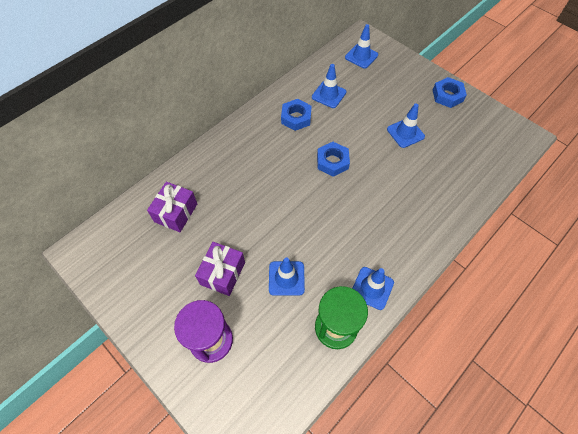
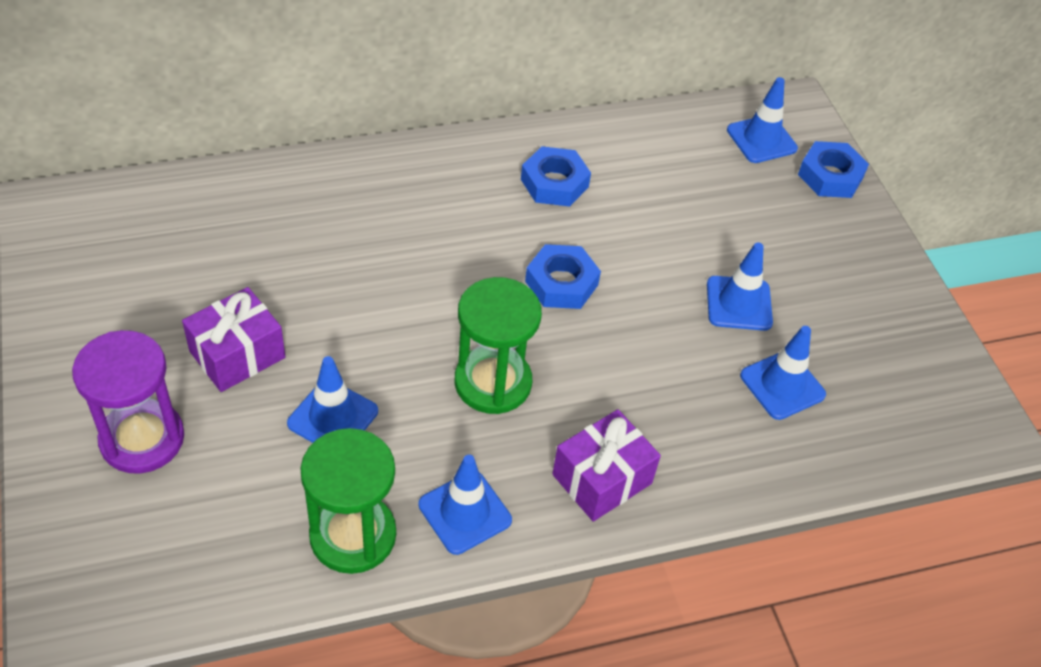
camera: 25 degrees right, 10 degrees down
(176, 213) = (236, 228): purple gift -> purple gift (602, 479)
(329, 95) = (645, 174): blue traffic cone -> blue traffic cone (782, 385)
(339, 222) = (493, 382): none -> green hourglass
(447, 95) = (879, 281): blue nut -> blue nut (830, 176)

